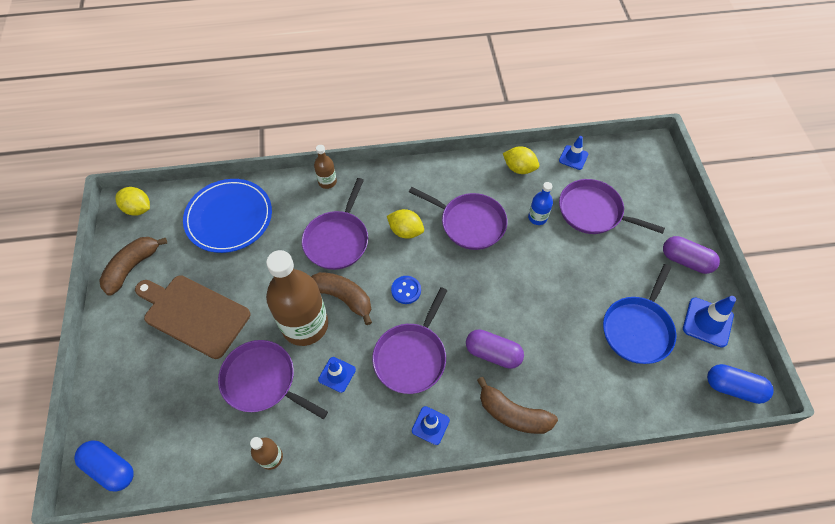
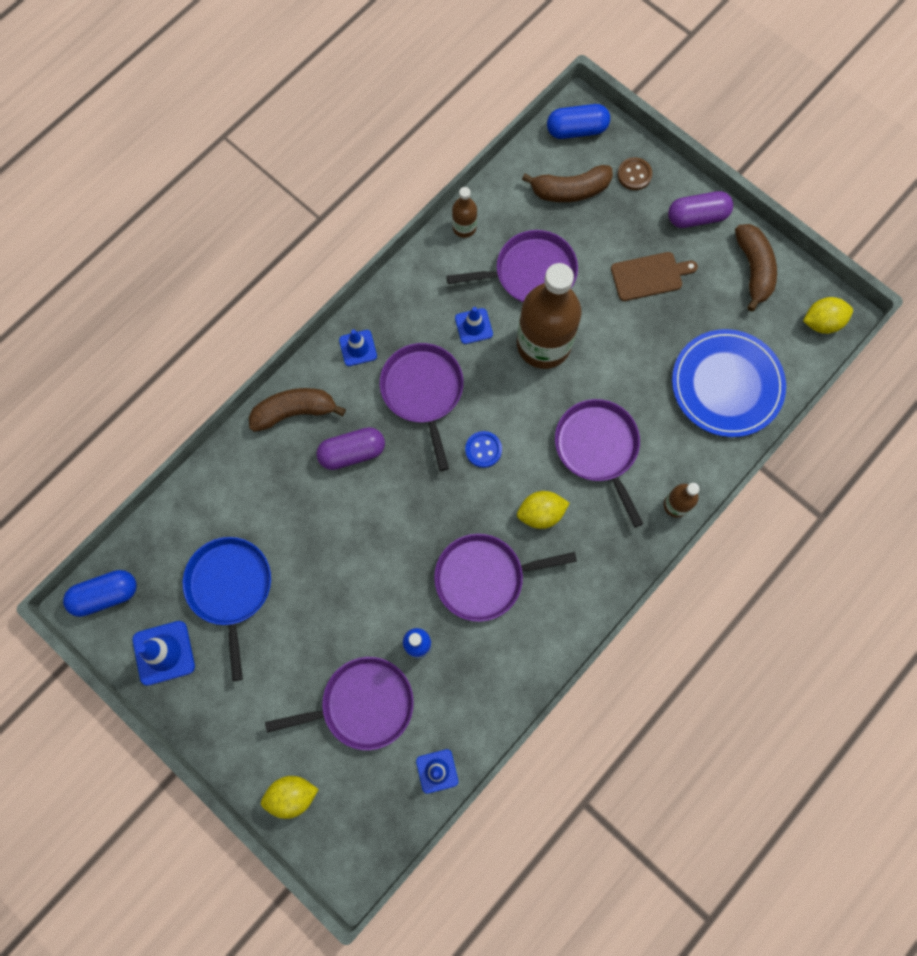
camera: 140 degrees right, 15 degrees up
(118, 393) = (634, 175): none -> brown button
(194, 314) = (649, 276): brown cutting board -> brown cutting board, size x0.61
(343, 297) = (534, 396): brown banana -> brown banana (570, 190)
(519, 168) = (487, 699): yellow lemon -> yellow lemon (292, 795)
(686, 260) = (224, 717): purple capsule -> purple capsule (697, 217)

